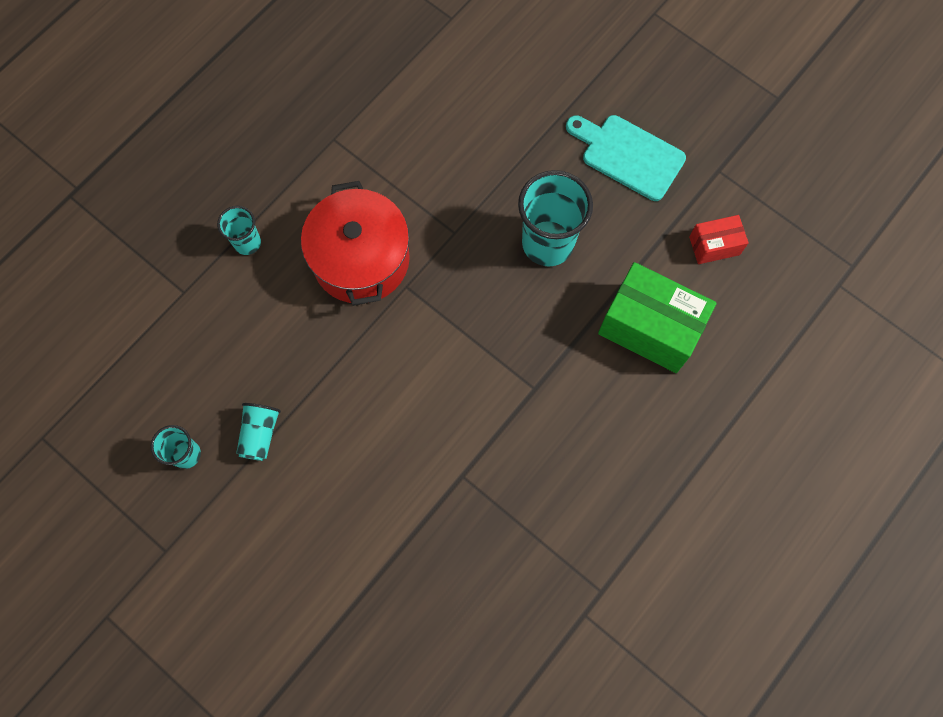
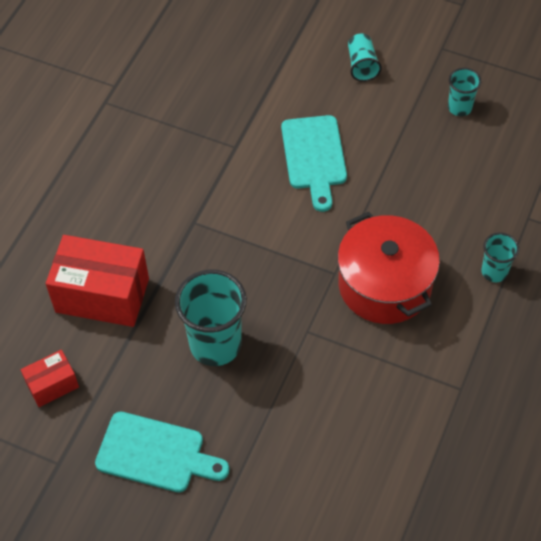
camera: 165 degrees right, 15 degrees down
(260, 434) = (408, 134): turquoise cup -> turquoise cup (362, 65)
(377, 434) = (314, 157): none -> turquoise cutting board
(649, 328) = (102, 295): green box -> red box

